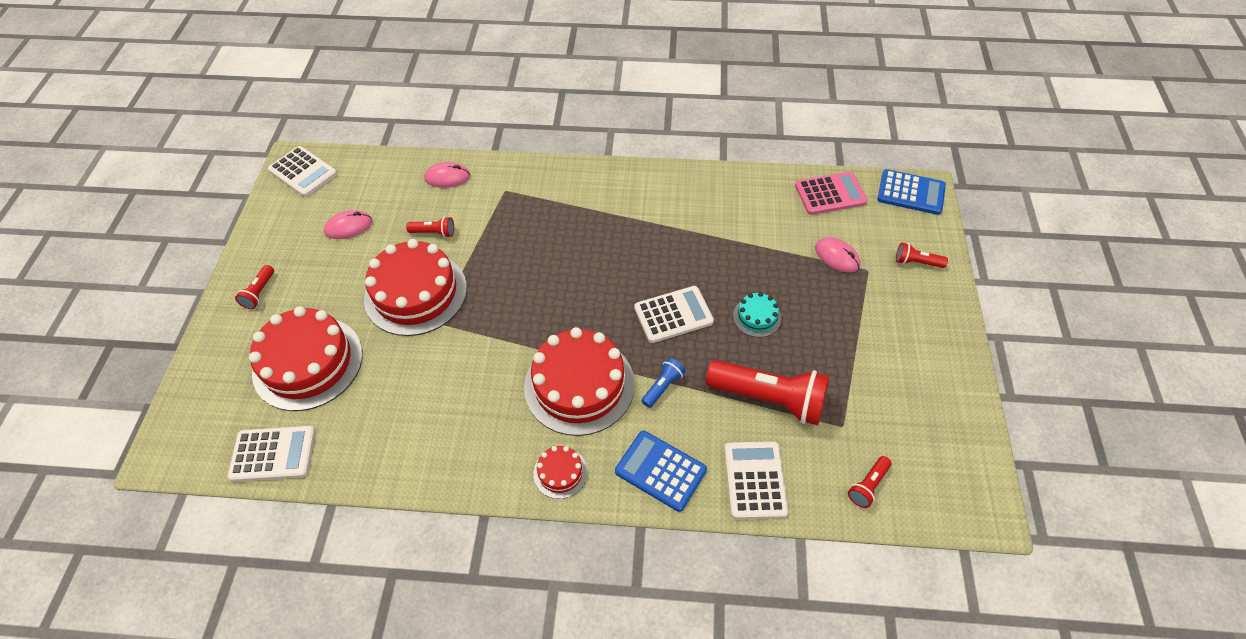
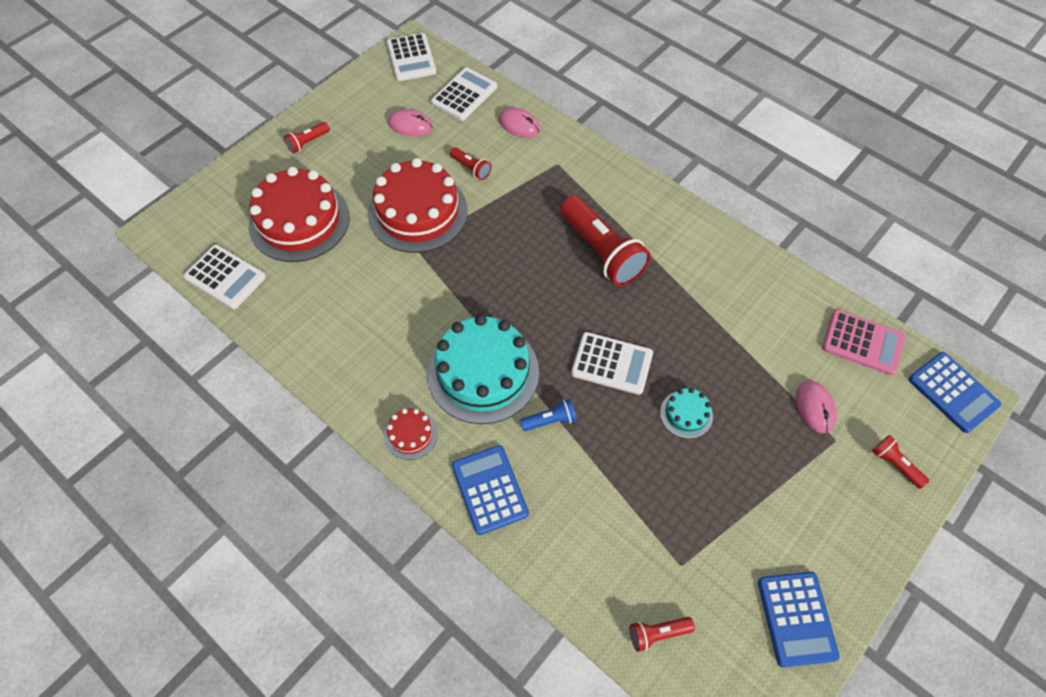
camera: 35 degrees right, 5 degrees up
(579, 385) = (483, 372): red cake -> turquoise cake
(755, 480) = (561, 554): white calculator -> white calculator (464, 95)
(769, 399) = (634, 494): red flashlight -> red flashlight (601, 251)
(944, 407) = (796, 618): none -> blue calculator

